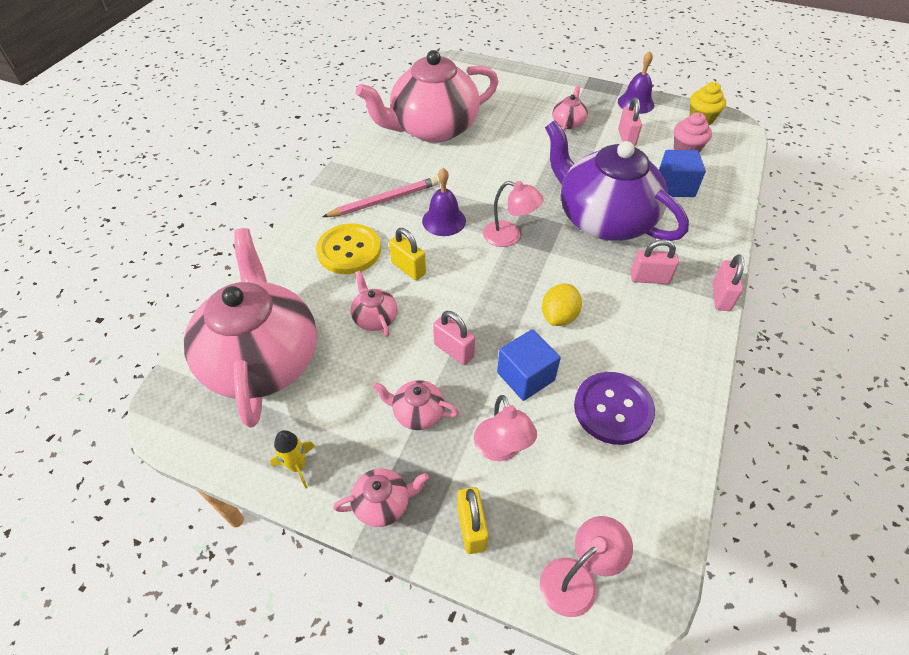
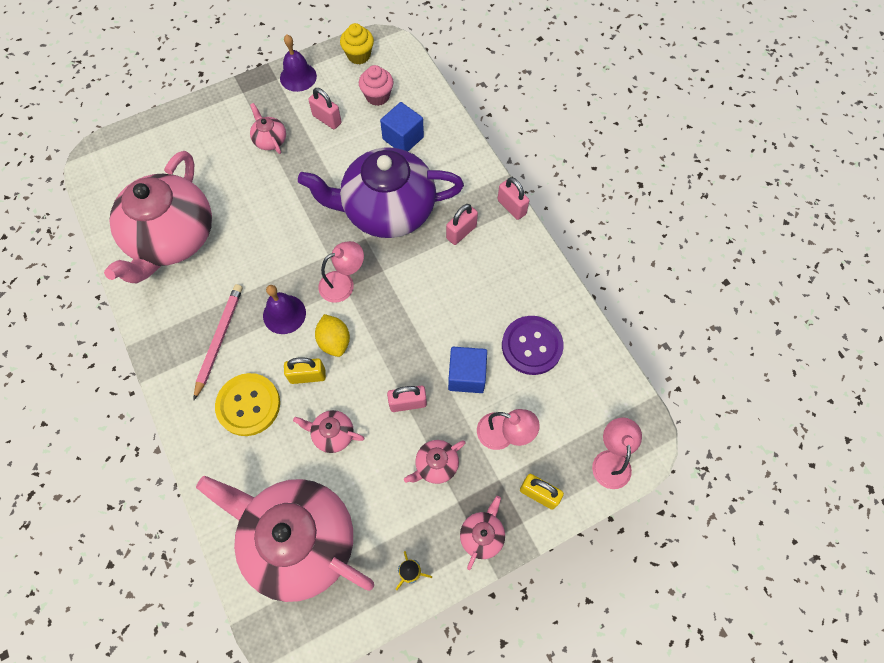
camera: 50 degrees left, 15 degrees up
(559, 316) = (440, 314): yellow lemon -> yellow lemon (334, 341)

